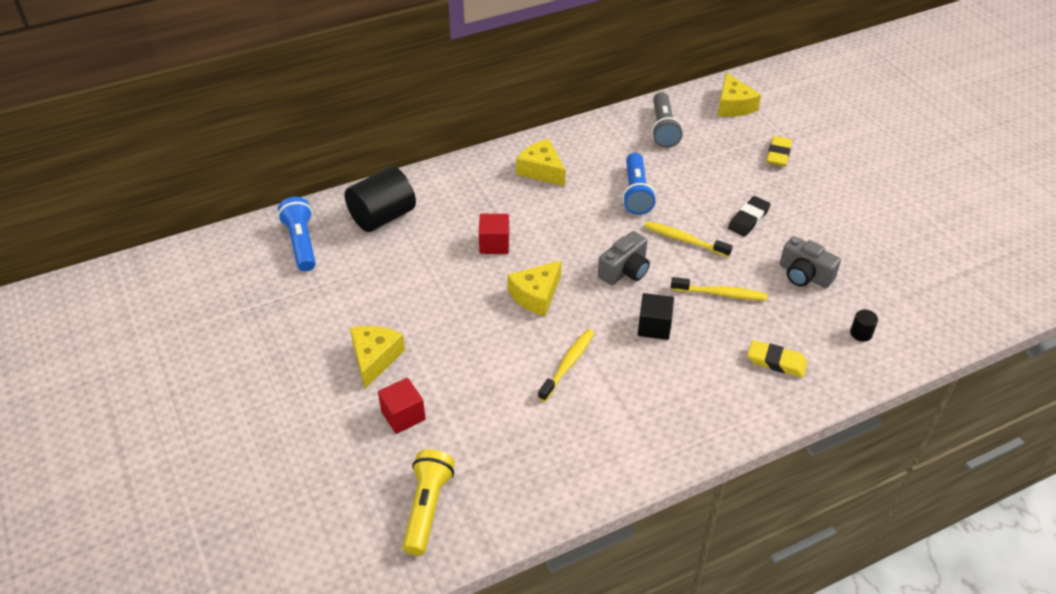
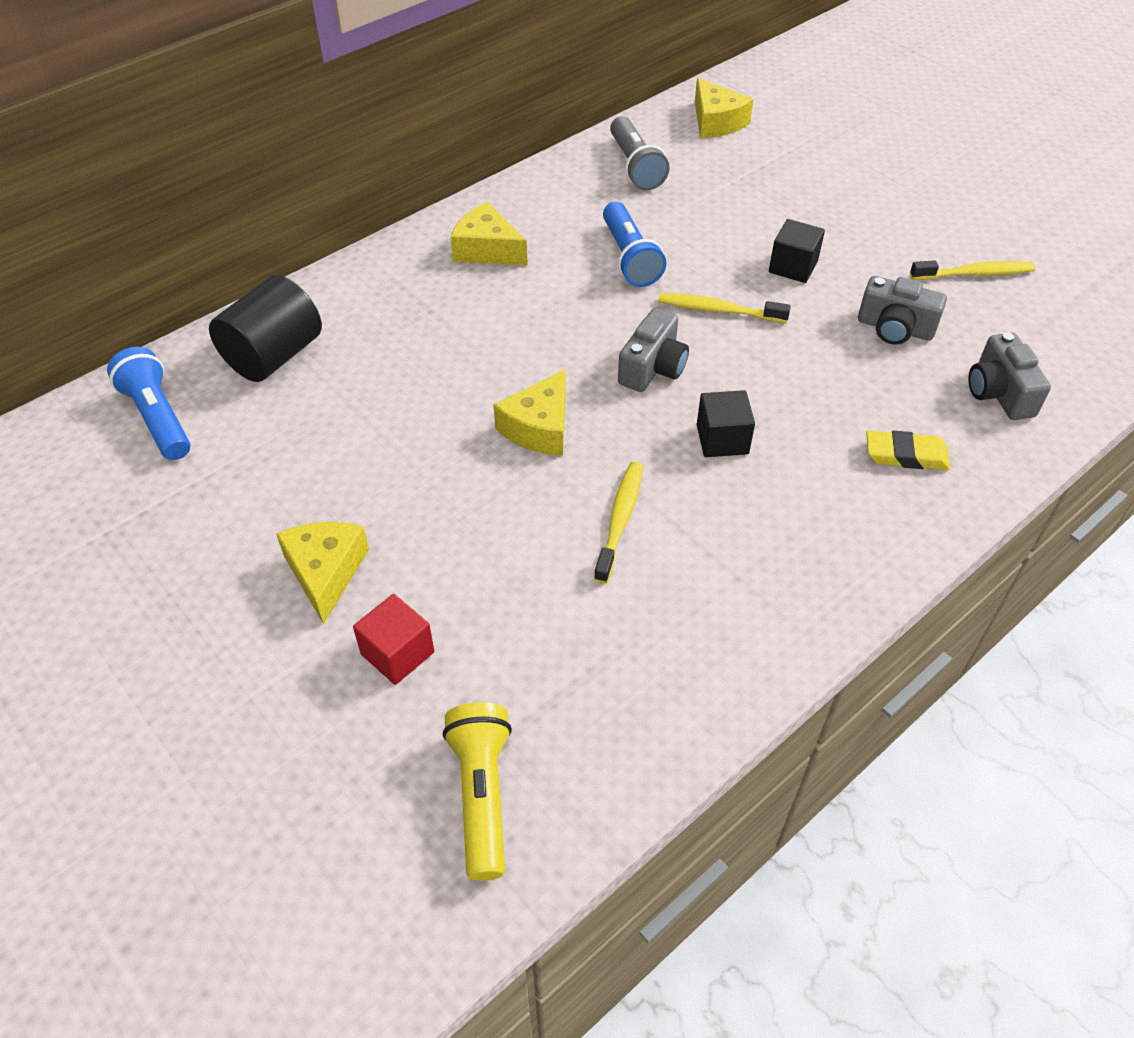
camera: 15 degrees left, 5 degrees up
(494, 244) = (453, 365): red cube -> none
(721, 294) = (795, 375): yellow toothbrush -> yellow toothbrush (974, 274)
(748, 219) = (793, 267): black eraser -> black cube
(778, 154) = (798, 175): yellow eraser -> none
(861, 333) = (999, 393): black cylinder -> grey camera

